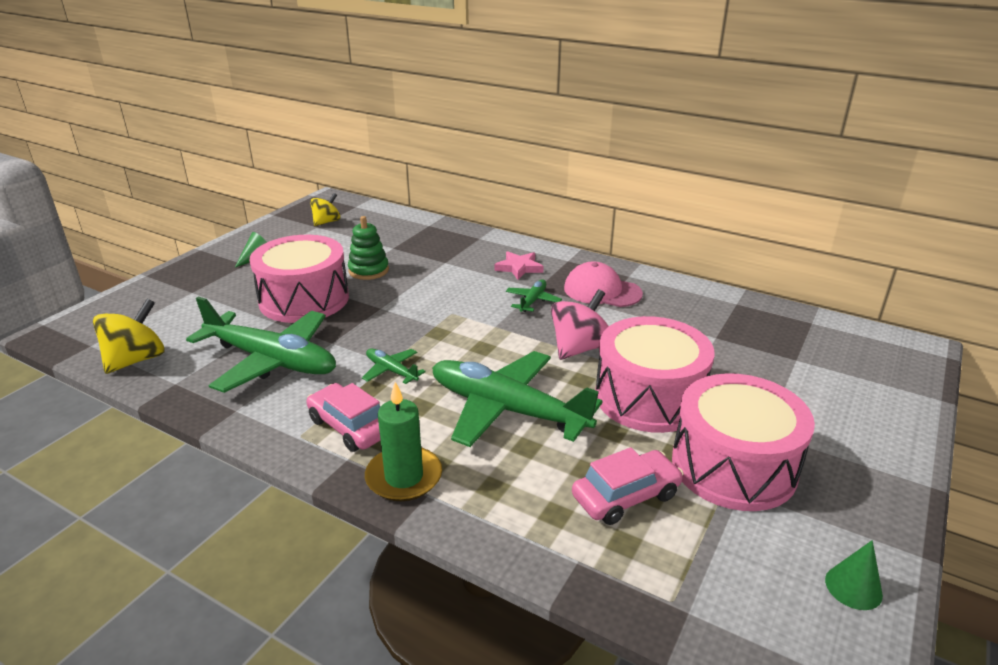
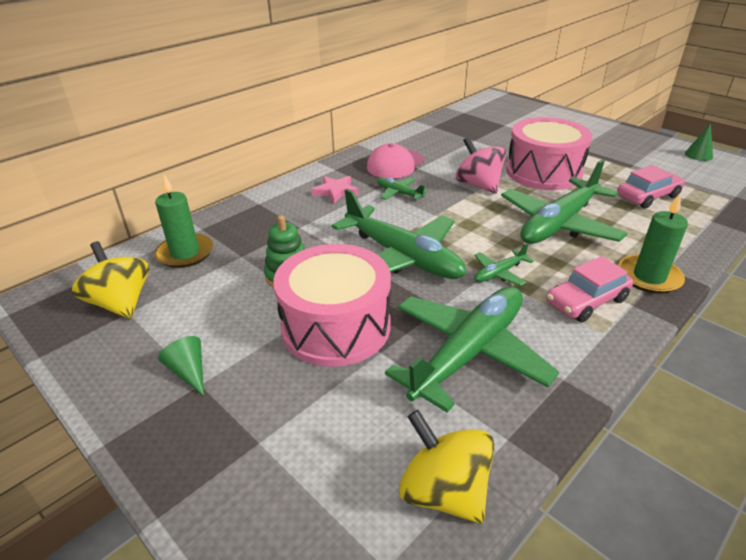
camera: 75 degrees left, 5 degrees up
(326, 222) = (121, 303): yellow spinning top -> yellow spinning top, size x1.52
(391, 227) = (185, 253): none -> green candle
(409, 316) = (402, 256): none -> green plane
(626, 496) = (647, 196): pink car -> pink car turned 75 degrees clockwise
(733, 466) = (612, 162): pink drum -> none

